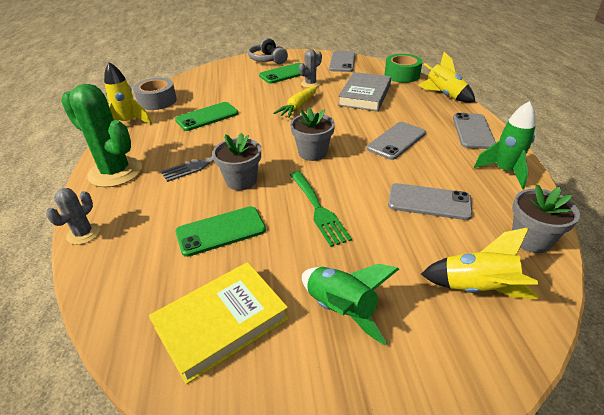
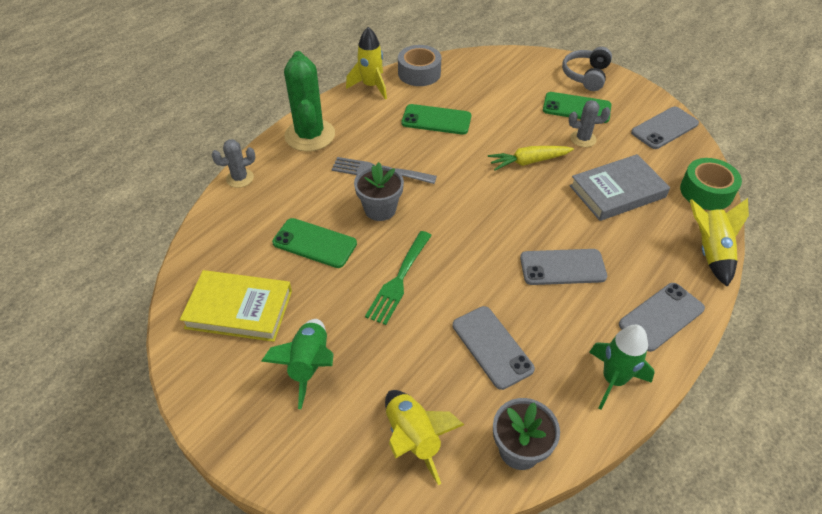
camera: 45 degrees right, 10 degrees up
(312, 153) = (469, 223): grey flower pot -> none

